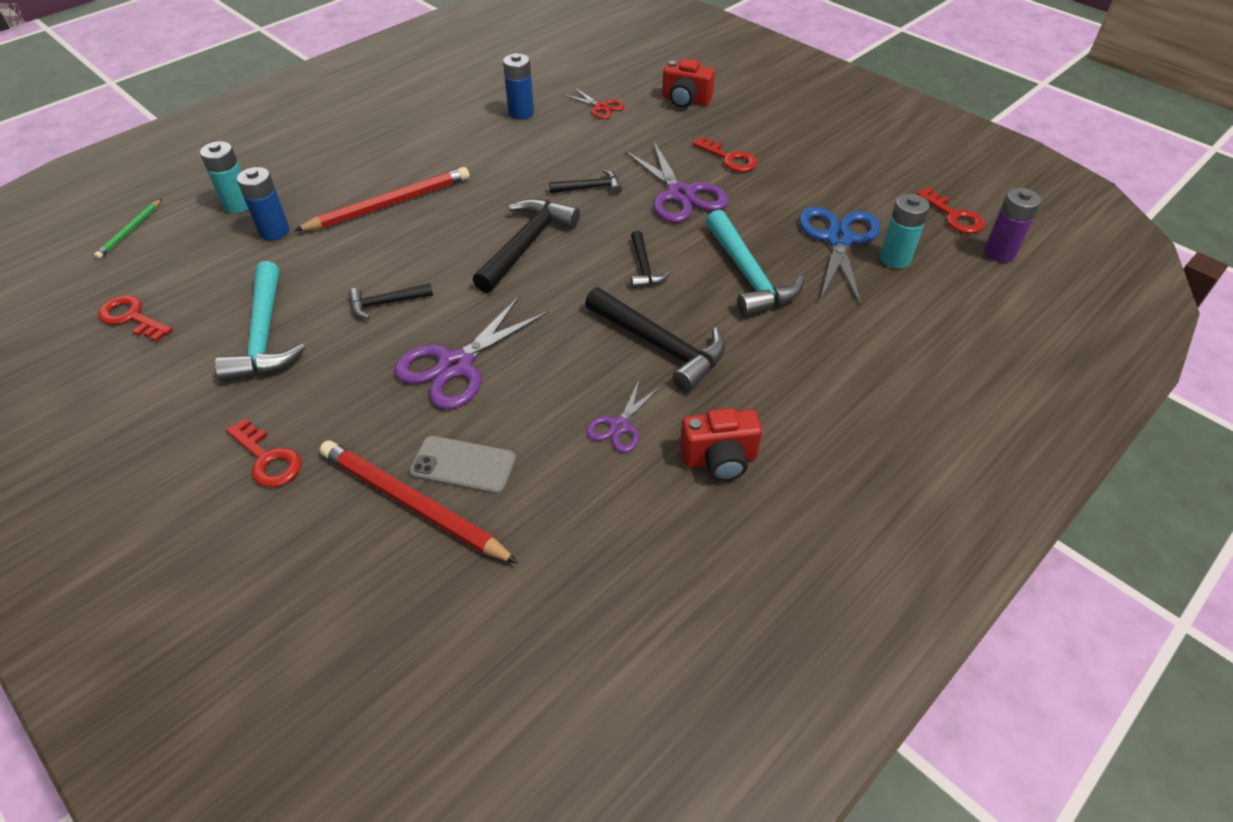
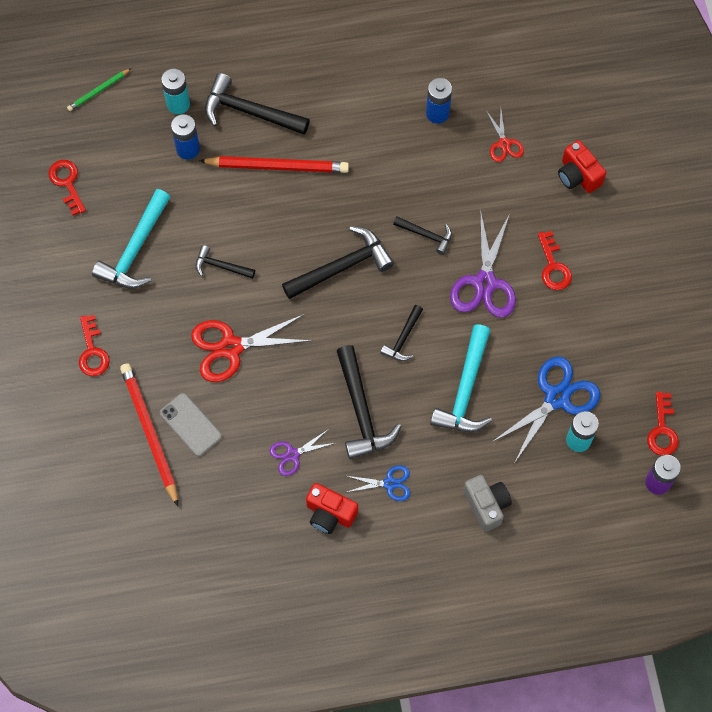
camera: 35 degrees right, 20 degrees up
(326, 180) = (249, 112): none -> black hammer
(456, 365) = (231, 347): purple scissors -> red scissors
(756, 392) = (389, 483): none -> blue scissors
(875, 354) = (486, 505): none -> grey camera

